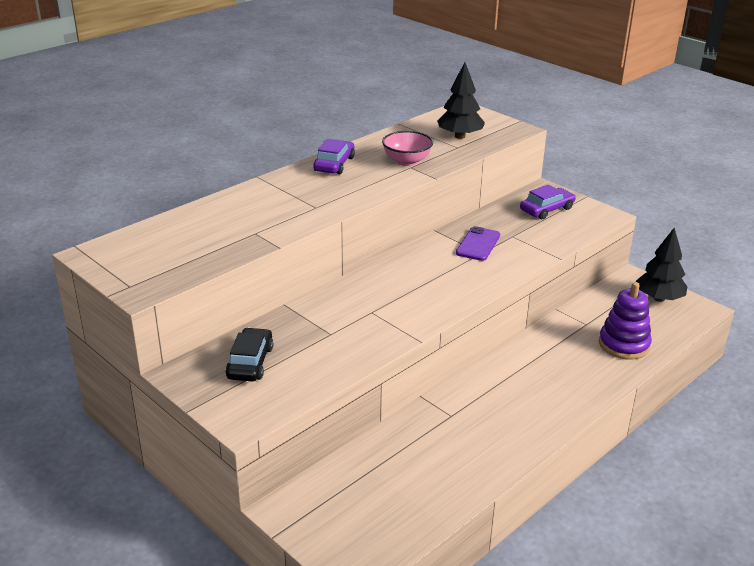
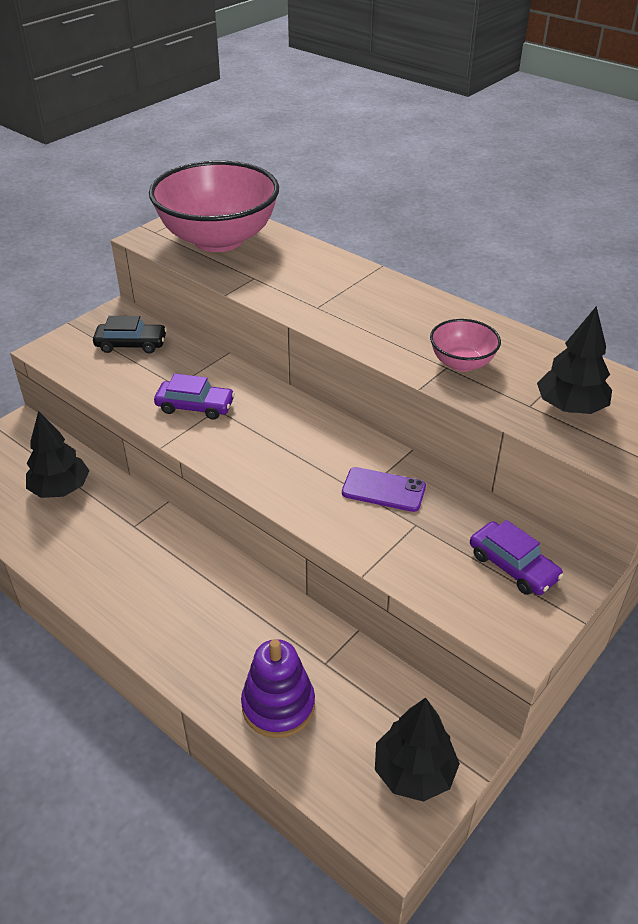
camera: 85 degrees right, 10 degrees up
(169, 249) = (218, 240): none -> pink bowl
(334, 164) = (431, 310): purple car -> purple car (195, 406)
(396, 467) = (60, 489): none -> black tree

